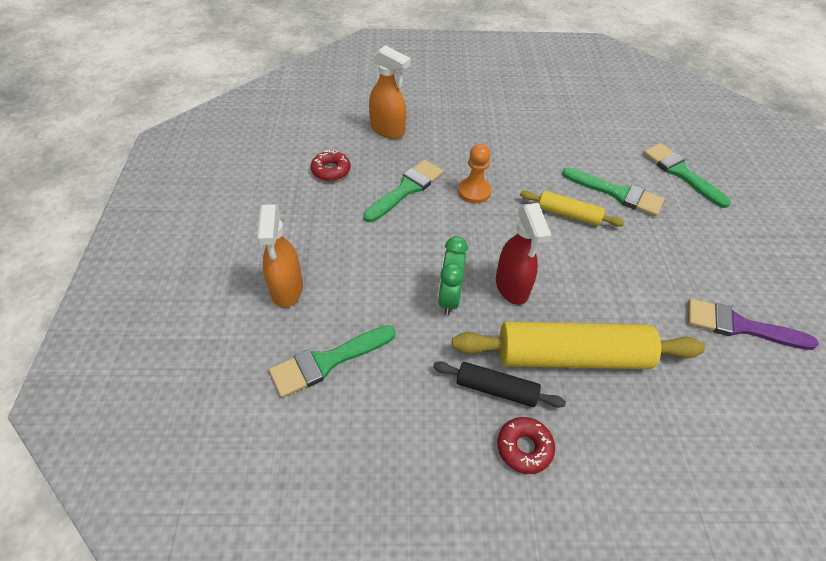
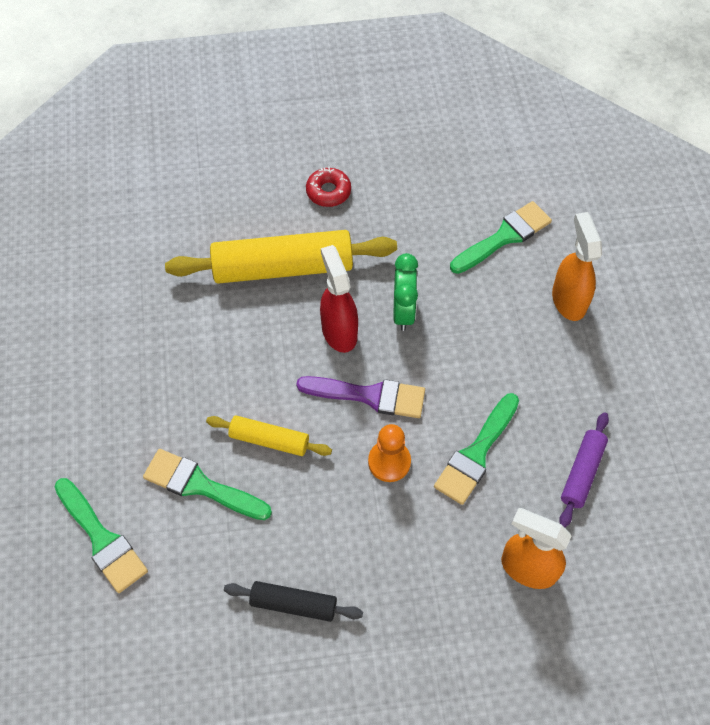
camera: 175 degrees right, 10 degrees up
(331, 170) = (582, 472): red donut -> purple rolling pin
(496, 389) = (352, 231): black rolling pin -> black rolling pin (293, 604)
(739, 326) = (110, 317): purple brush -> purple brush (369, 396)

